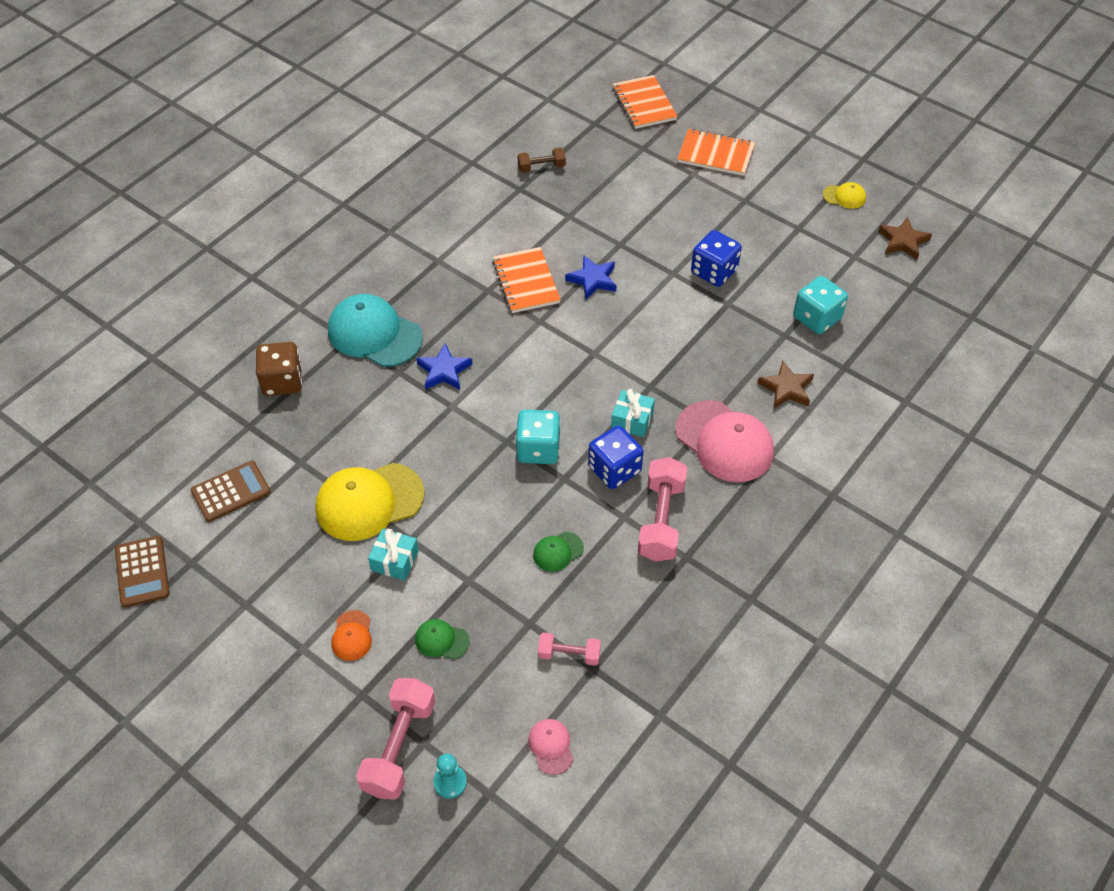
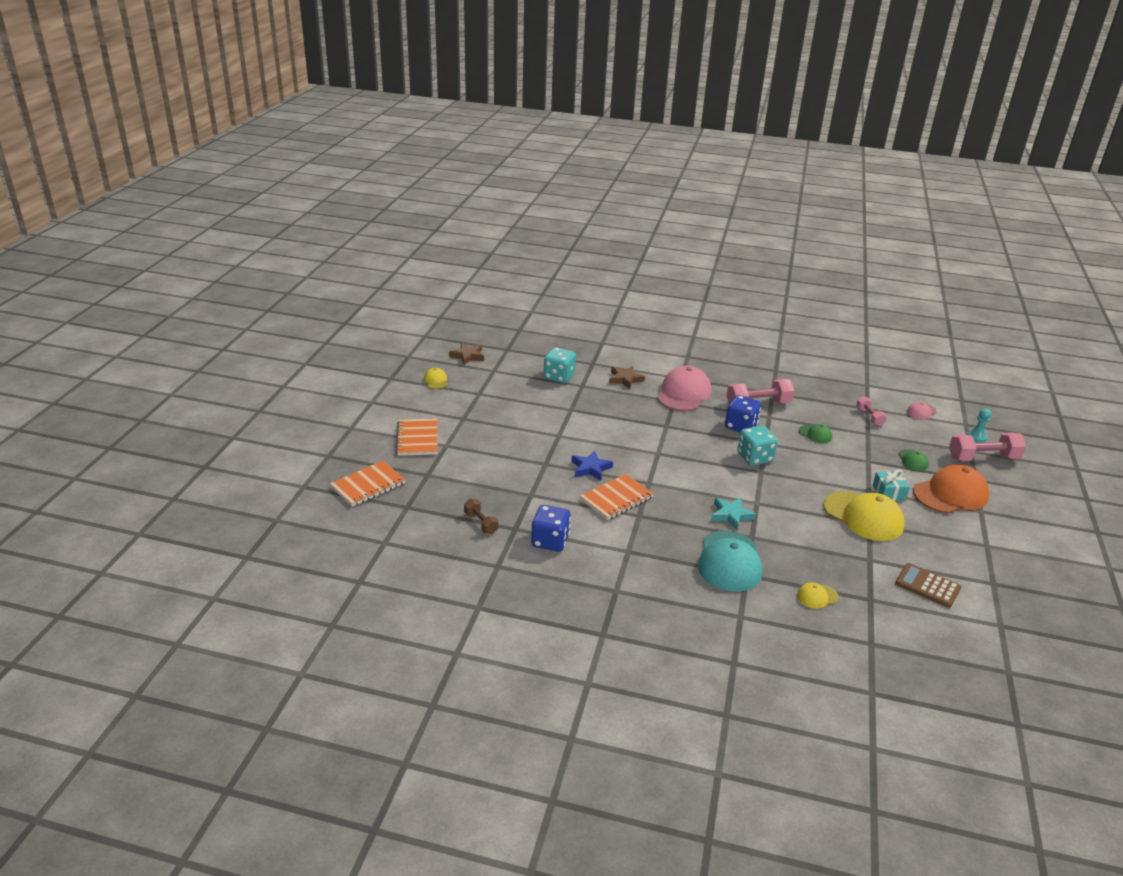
camera: 115 degrees left, 20 degrees down
(142, 572) = (1027, 605): brown calculator -> none
(282, 381) = (817, 596): brown dice -> yellow cap
(352, 636) = (950, 494): orange cap -> orange cap, size x2.14
(444, 371) = (731, 515): blue star -> turquoise star
(632, 420) = (698, 427): turquoise gift -> none
(714, 272) = (545, 419): blue dice -> blue dice (550, 541)

